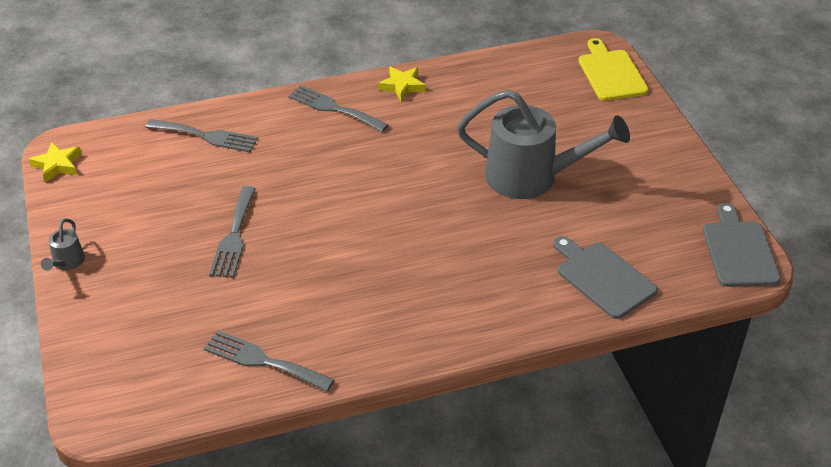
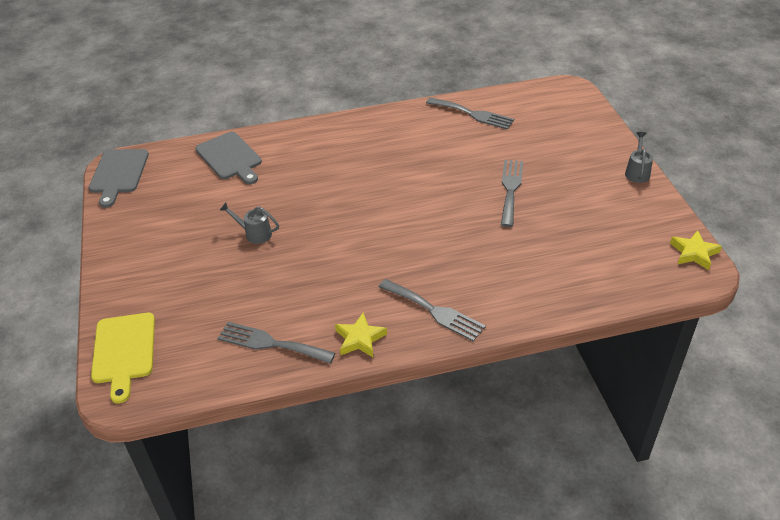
camera: 175 degrees left, 0 degrees up
(206, 136) = (560, 281): grey fork -> grey fork (270, 343)
(532, 177) = (254, 233): grey watering can -> grey watering can, size x0.42

